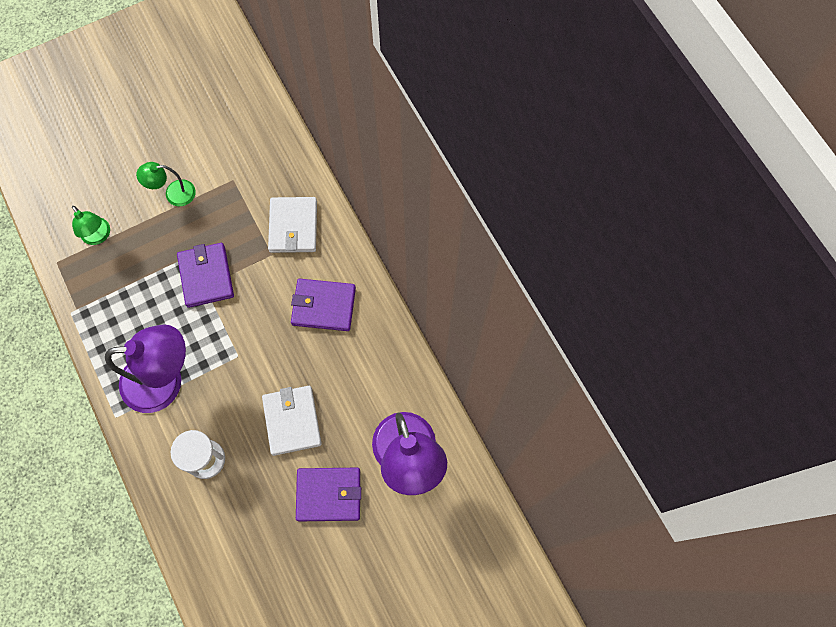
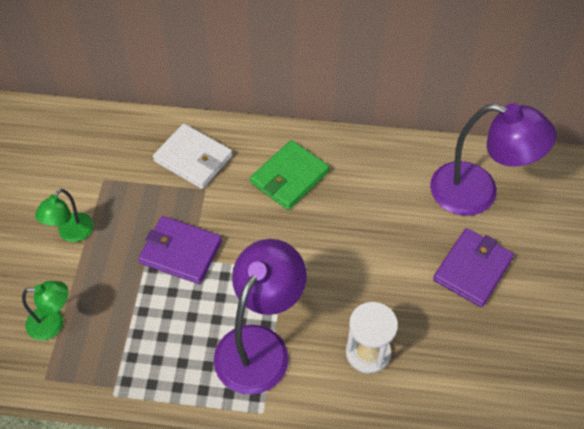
camera: 55 degrees left, 15 degrees down
(292, 421) = (381, 260): white wallet -> none
(324, 306) = (289, 177): purple wallet -> green wallet

